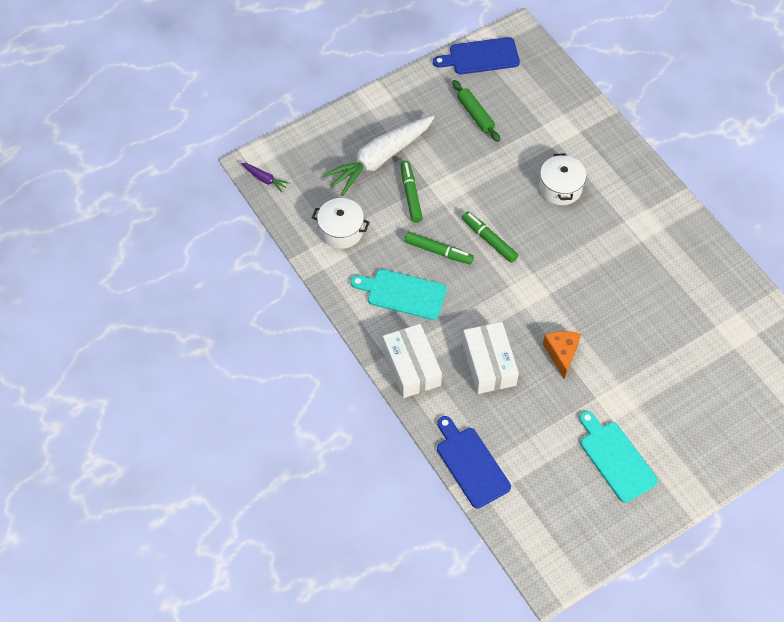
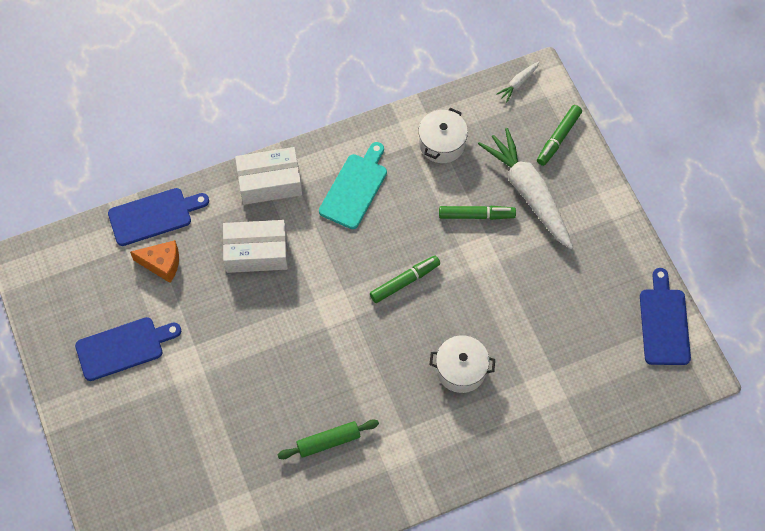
camera: 100 degrees right, 5 degrees up
(264, 179) = (518, 83): purple carrot -> white carrot
(438, 251) = (399, 230): green marker -> green marker (558, 138)
(475, 115) = (577, 300): green rolling pin -> green rolling pin (328, 441)
(561, 354) = (252, 323): orange cheese -> orange cheese (162, 264)
(615, 458) = (123, 347): turquoise cutting board -> blue cutting board

